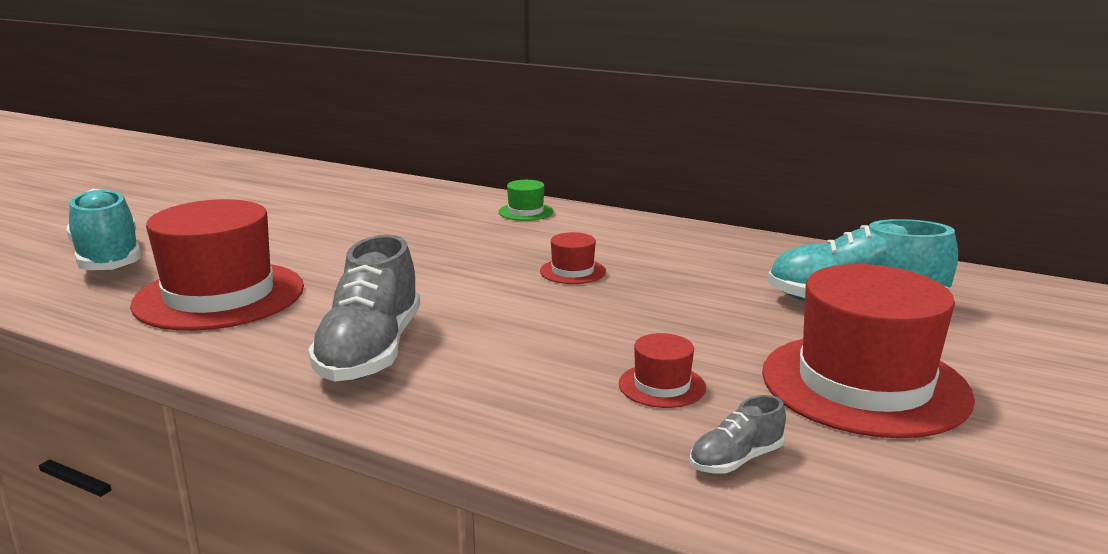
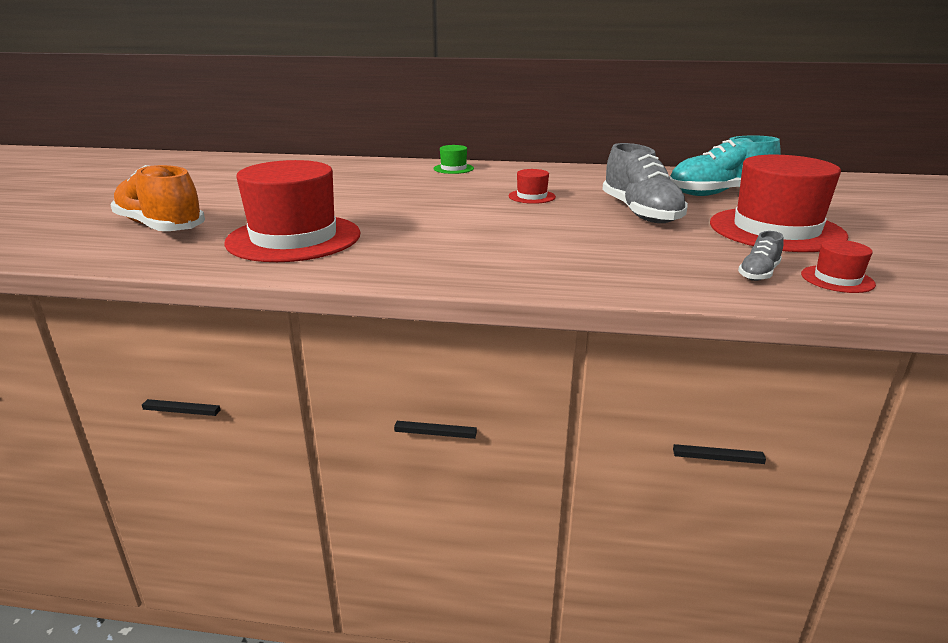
camera: 20 degrees left, 5 degrees up
(108, 259) = (161, 227): turquoise shoe -> orange shoe
(370, 351) = (458, 254): grey shoe -> grey shoe (640, 213)
(662, 386) = (669, 246): red hat -> red hat (837, 279)

